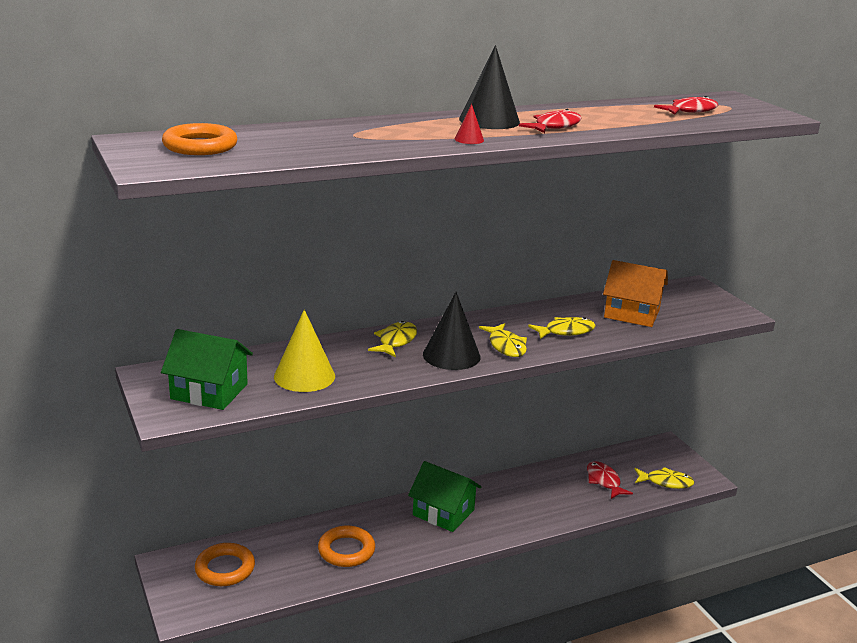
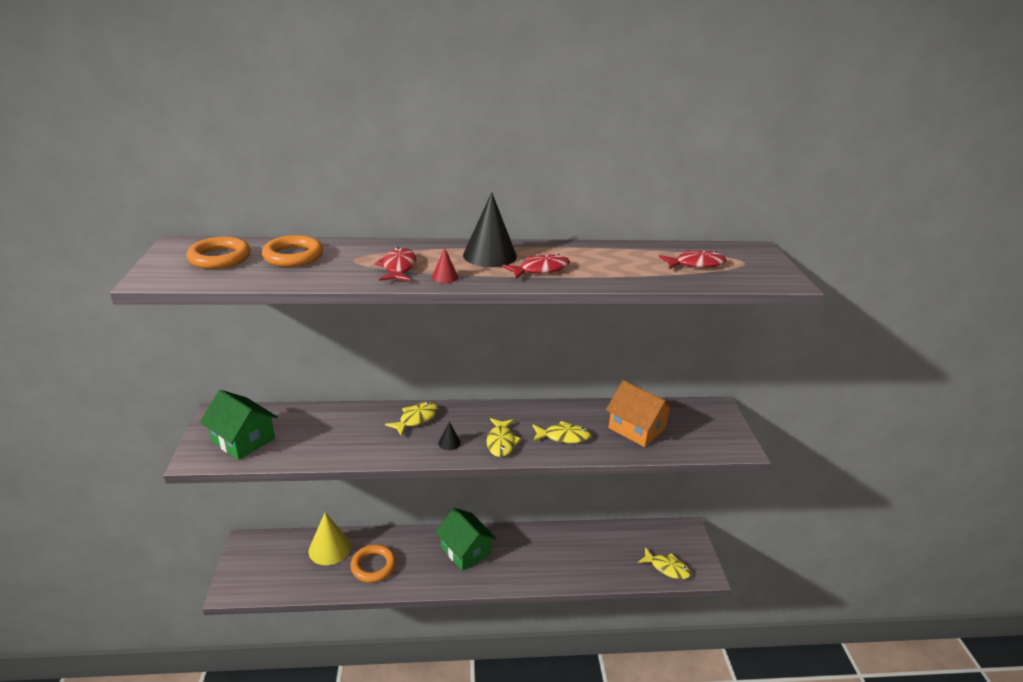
camera: 20 degrees right, 5 degrees up
(225, 569) = (280, 558): orange ring -> orange ring (293, 256)
(304, 376) = (321, 440): yellow cone -> yellow cone (330, 548)
(451, 355) = (449, 443): black cone -> black cone, size x0.46
(604, 481) = (613, 553): red fish -> red fish (398, 268)

